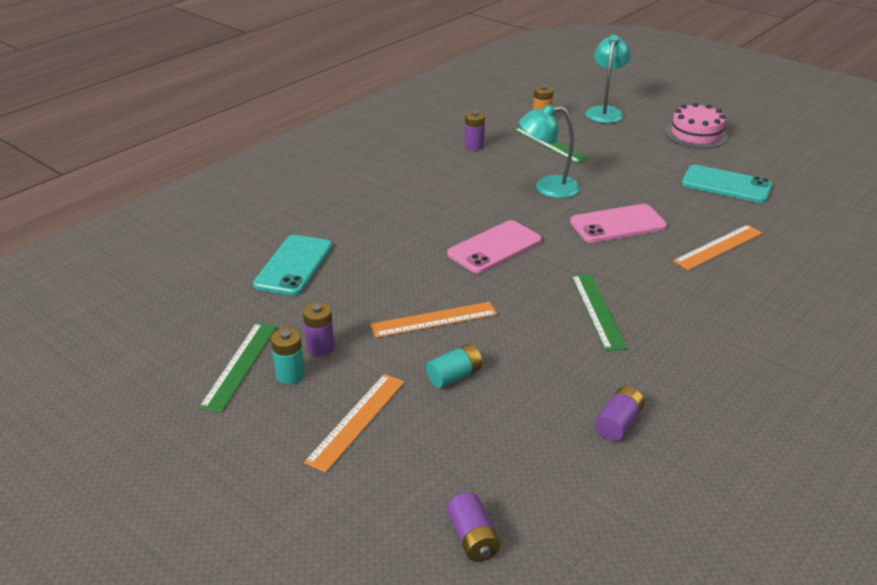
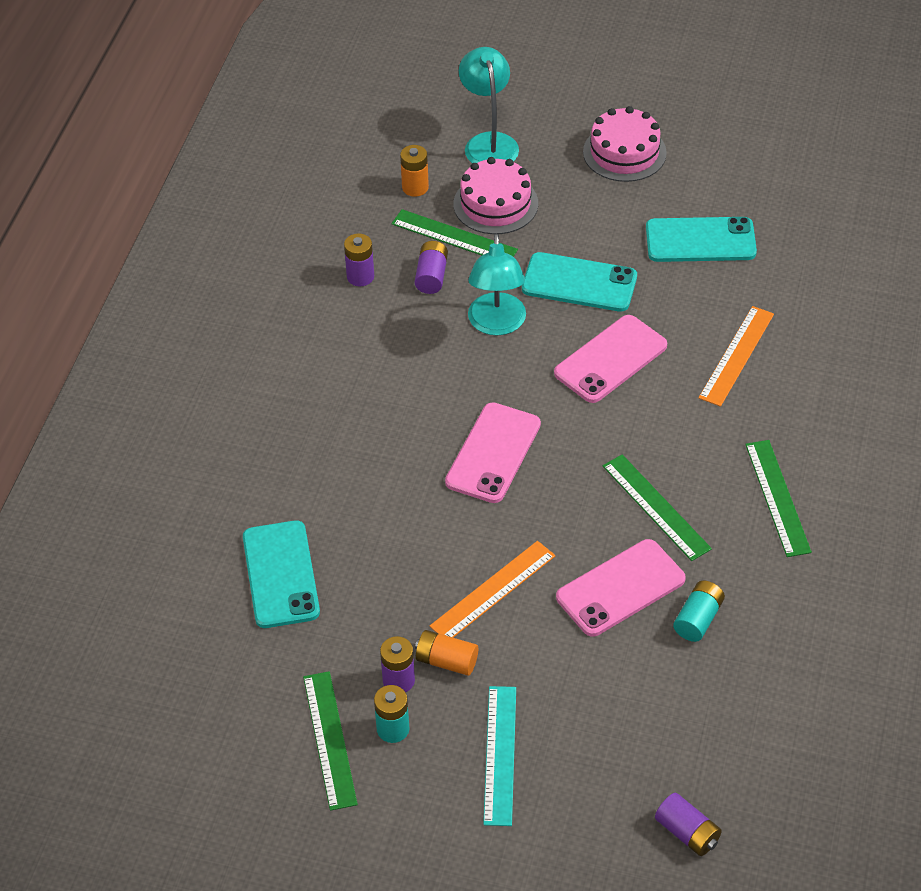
camera: 25 degrees left, 15 degrees up
(356, 420) = (499, 755): orange ruler -> turquoise ruler
(365, 348) = (446, 661): none -> orange battery
(454, 376) = (561, 658): turquoise battery -> turquoise battery (698, 619)
(534, 349) = (620, 588): none -> pink phone
(547, 188) = (497, 324): turquoise lamp -> turquoise lamp turned 60 degrees counterclockwise
(589, 136) = (495, 204): none -> pink cake
(618, 423) = (749, 649): purple battery -> purple battery (431, 276)
(621, 183) = (579, 283): none -> turquoise phone
(704, 334) = (777, 497): none -> green ruler

